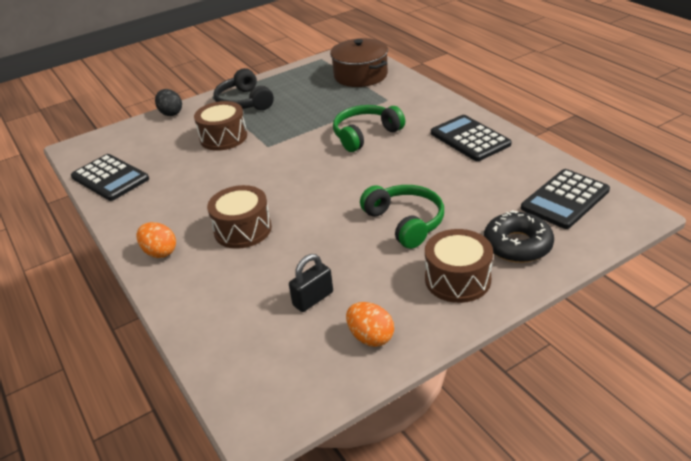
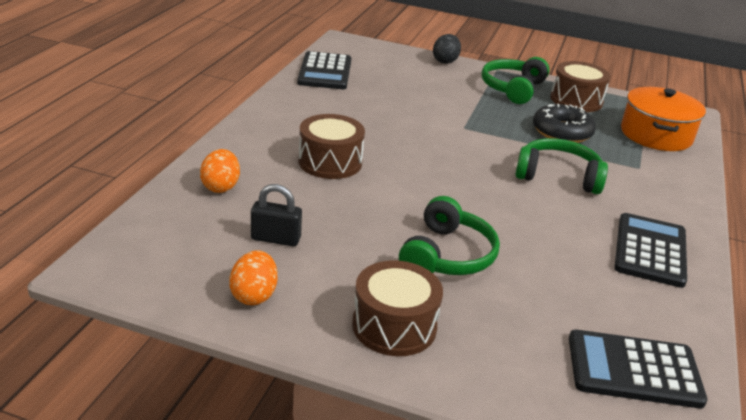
camera: 45 degrees right, 5 degrees down
(160, 252) = (258, 133): orange egg -> orange egg (221, 187)
(223, 137) = (445, 100): brown drum -> brown drum (576, 100)
(244, 102) = (513, 89): black headphones -> green headphones
(361, 75) = (656, 135): brown pot -> orange pot
(517, 245) = (500, 355): black donut -> black donut (562, 132)

